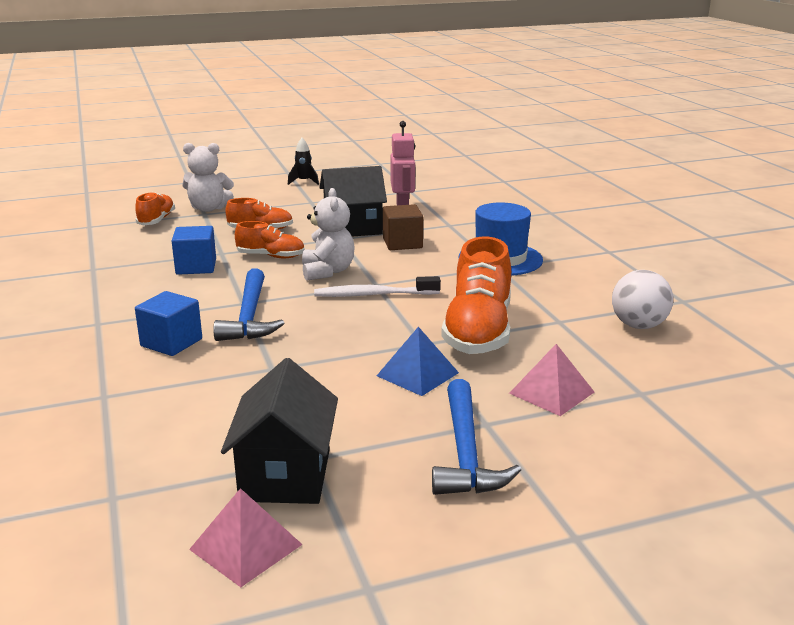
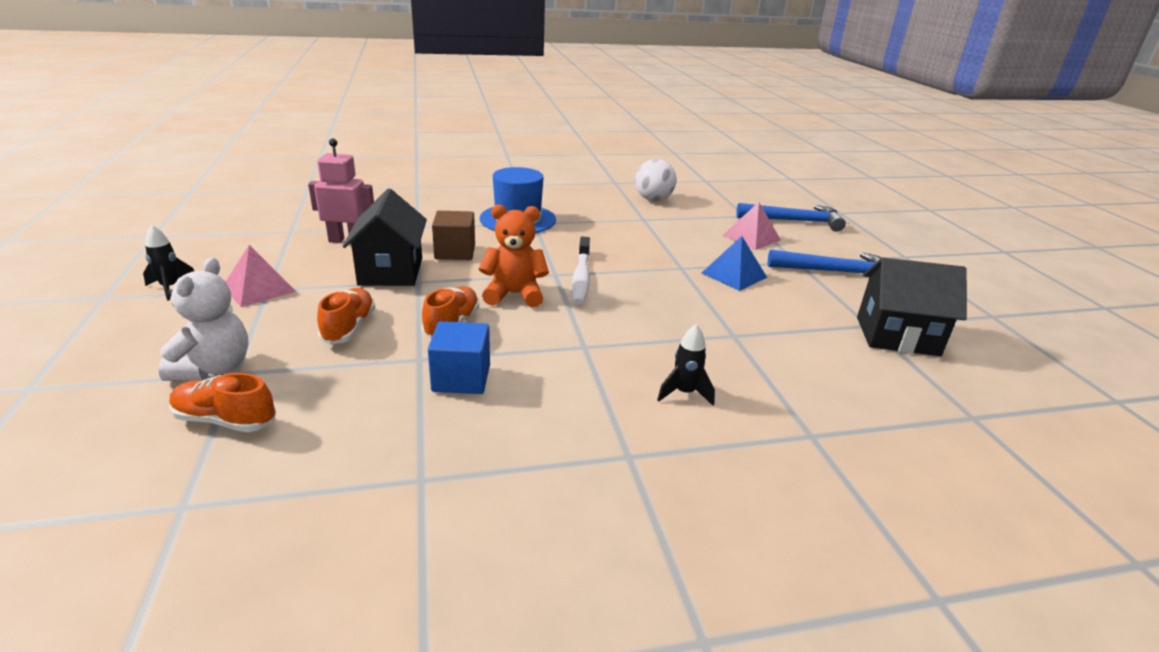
camera: 85 degrees left, 5 degrees up
(171, 342) = (684, 393): blue cube -> black rocket
(246, 546) = (987, 354): pink pyramid -> pink pyramid (259, 288)
(250, 316) = (622, 343): blue hammer -> blue hammer (794, 221)
(327, 271) = (514, 294): white teddy bear -> orange teddy bear
(478, 331) = (660, 246): orange shoe -> none

